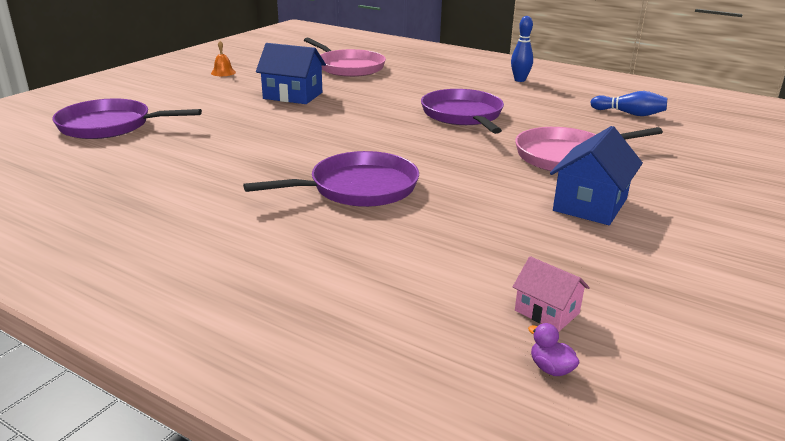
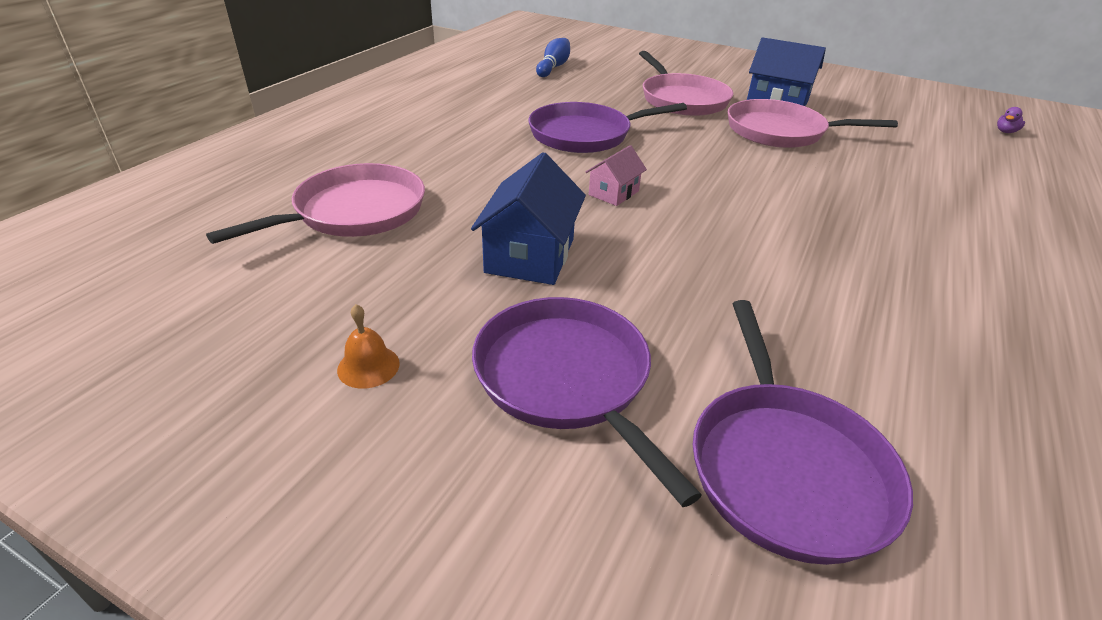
camera: 95 degrees left, 10 degrees up
(358, 188) = (832, 190): purple pan -> purple pan (566, 378)
(493, 190) = (780, 132): none -> pink pan
(519, 80) = (439, 99): blue bowling pin -> none
(547, 312) = (949, 128): pink house -> pink house (613, 193)

